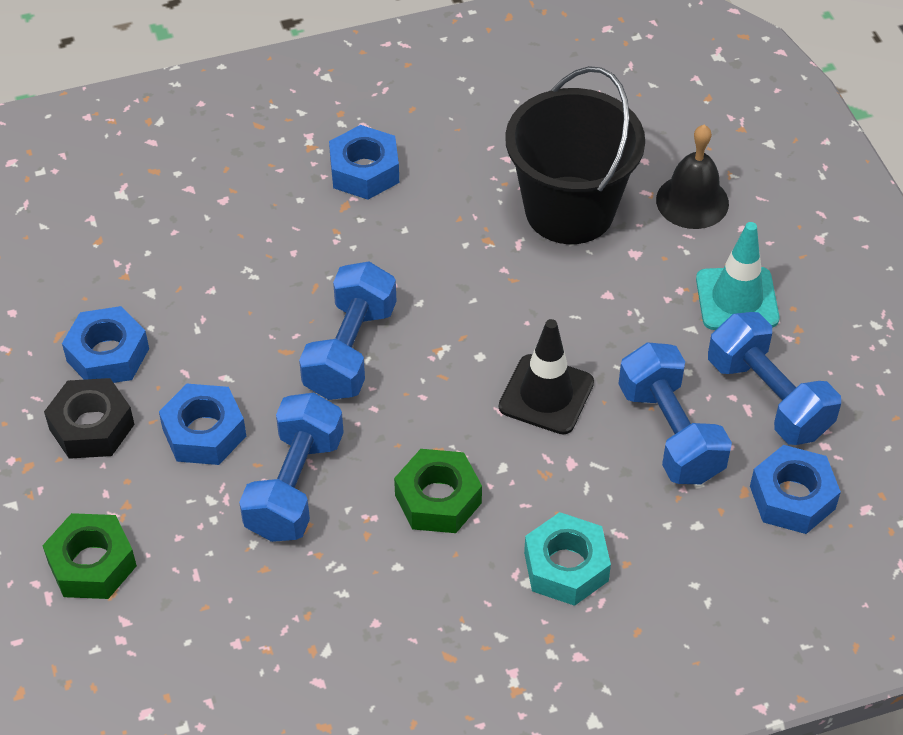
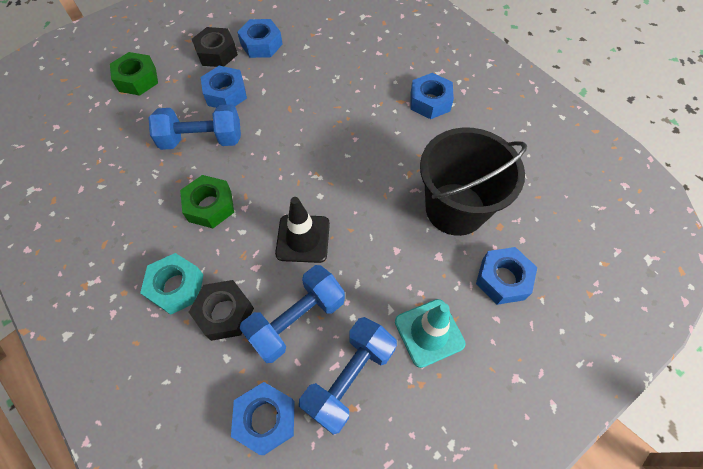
camera: 70 degrees right, 10 degrees up
(350, 350) = (300, 135): blue dumbbell -> none
(630, 514) = (224, 313): none -> black nut
(692, 201) = (502, 279): black bell -> blue nut

